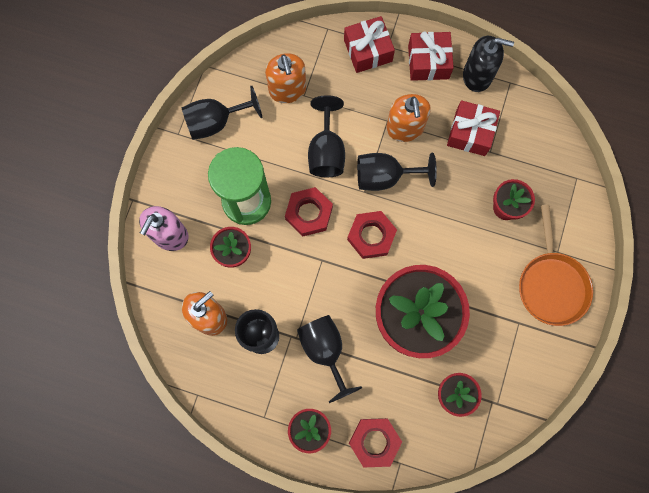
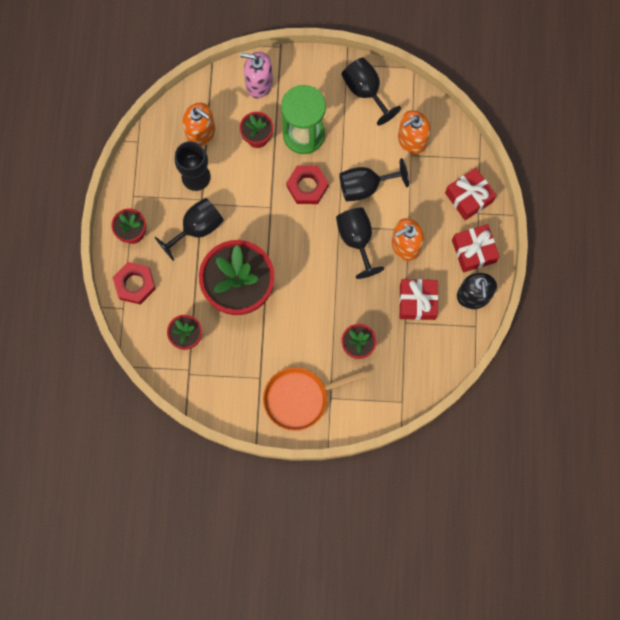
camera: 75 degrees right, 0 degrees up
(371, 236) = (301, 241): red nut -> none

